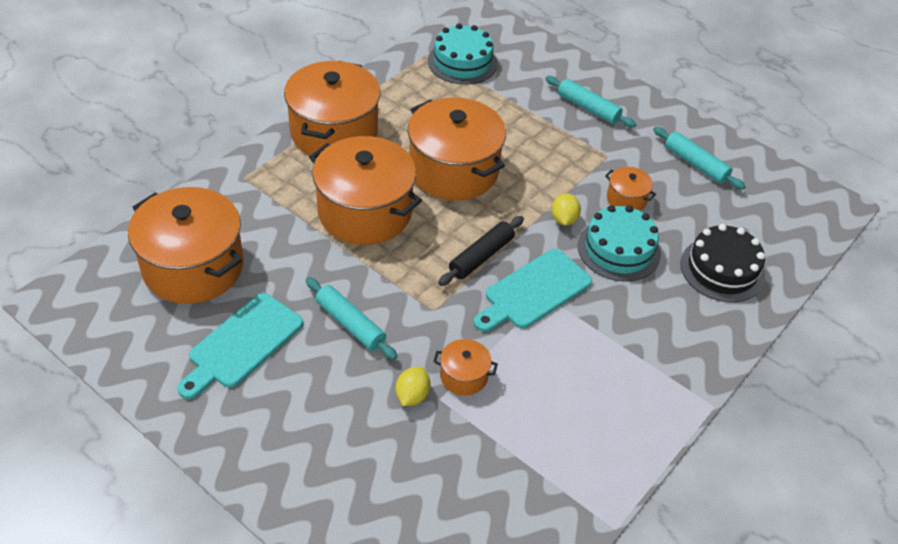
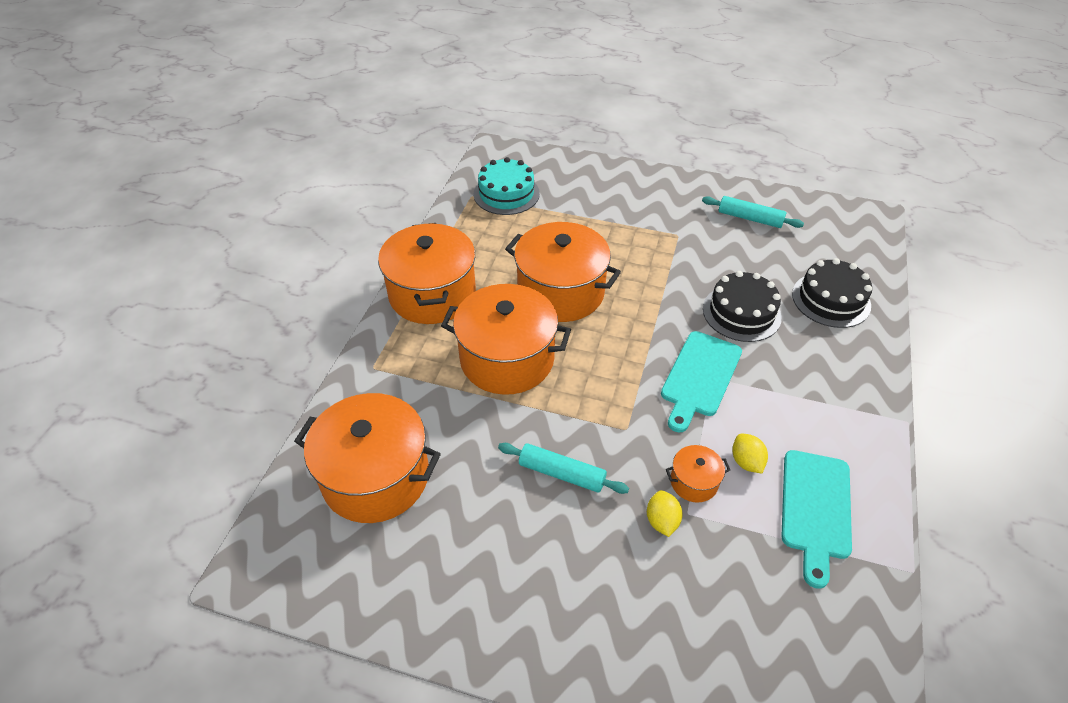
camera: 20 degrees left, 0 degrees up
(242, 344) = (472, 537): turquoise cutting board -> turquoise cutting board (815, 509)
(481, 256) = (635, 362): black rolling pin -> none
(564, 219) = (680, 302): yellow lemon -> yellow lemon (746, 462)
(588, 108) = (635, 200): turquoise rolling pin -> none
(619, 249) = (741, 313): turquoise cake -> black cake
(626, 199) = (718, 267): orange pot -> none

